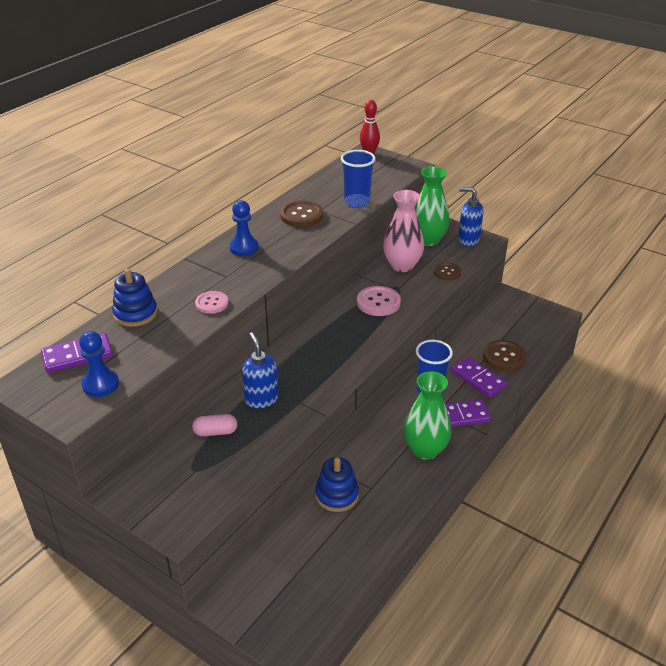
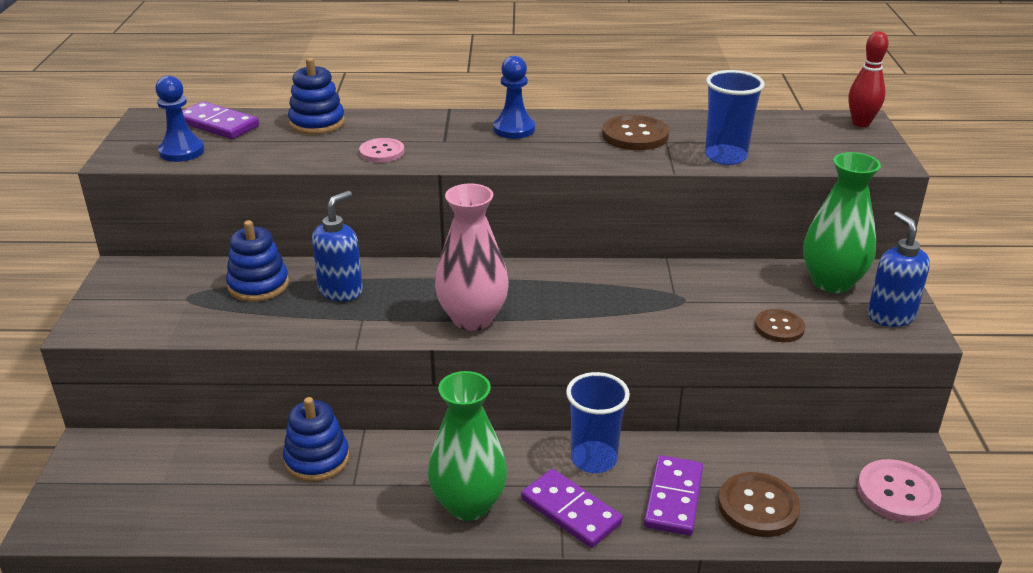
camera: 55 degrees right, 5 degrees down
(215, 432) = (258, 285): pink capsule -> blue stacking toy
(378, 302) = (628, 298): pink button -> pink button (897, 493)
(402, 265) = (737, 284): pink vase -> pink vase (472, 319)

